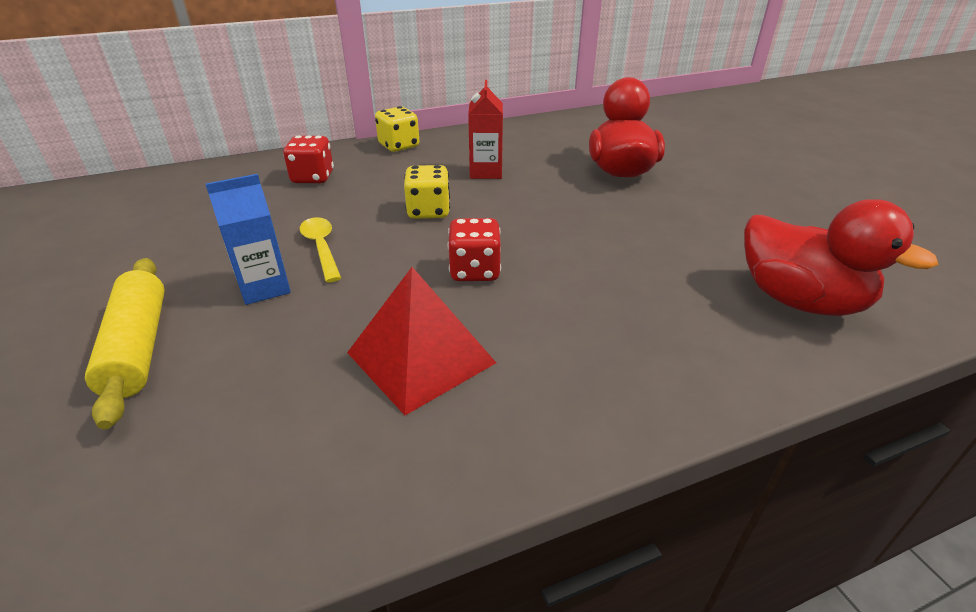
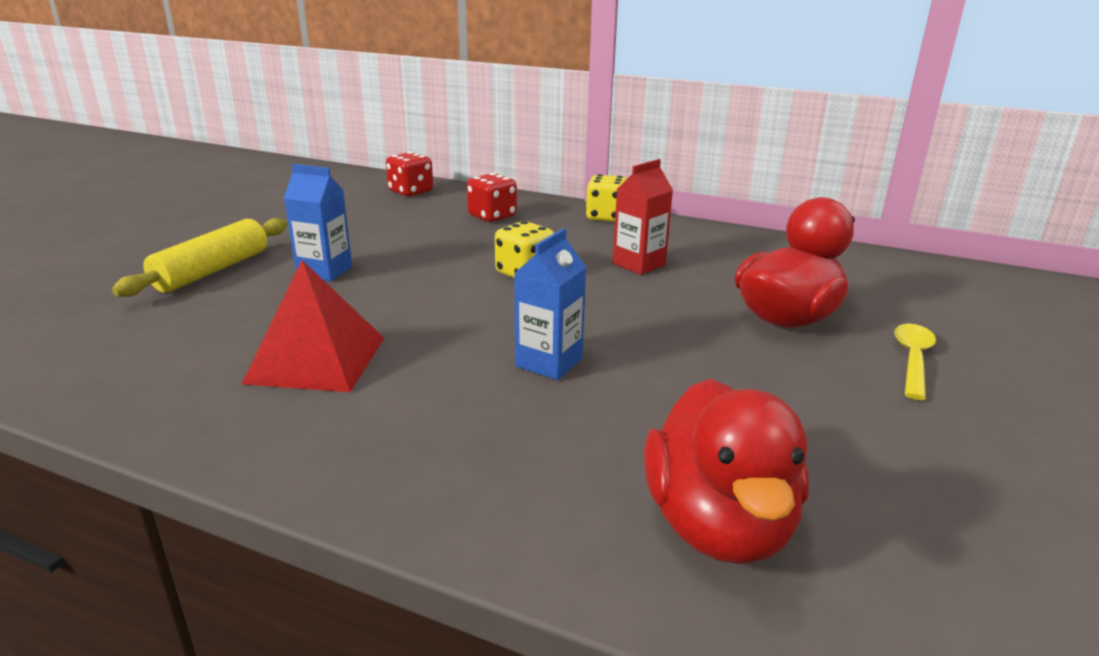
camera: 45 degrees right, 10 degrees down
(321, 248) = (402, 264): yellow spoon -> yellow spoon (912, 360)
(475, 271) = (466, 329): red dice -> red dice (411, 192)
(567, 264) = (549, 362): none -> blue carton

